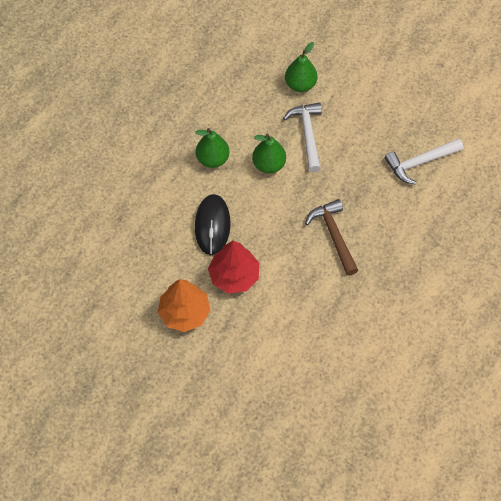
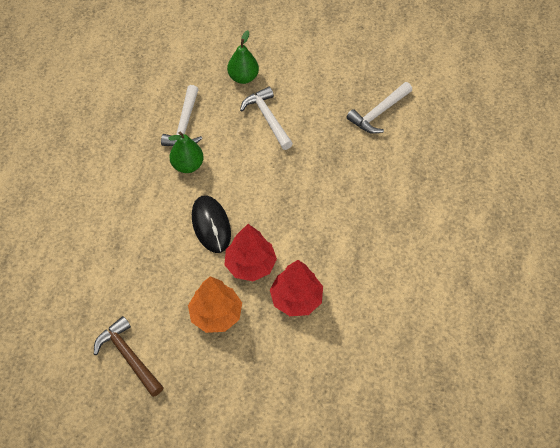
camera: 20 degrees left, 5 degrees down
(225, 117) = (184, 125): none -> white hammer
(264, 322) = (296, 299): none -> red tree
(269, 165) = (242, 155): green pear -> none
(333, 235) = (328, 199): brown hammer -> brown hammer (128, 356)

